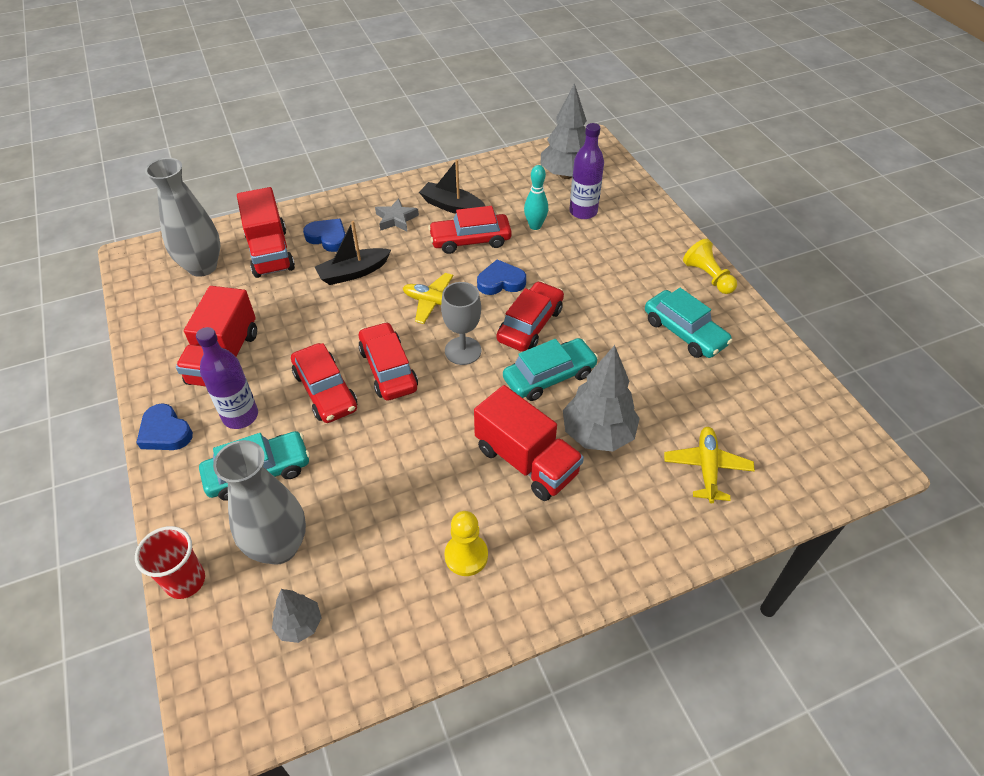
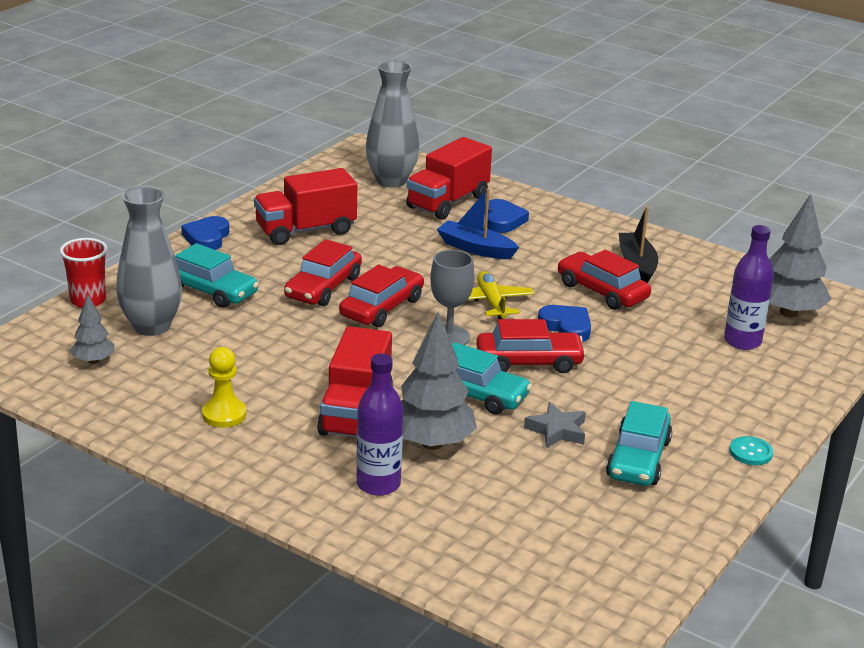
camera: 55 degrees right, 20 degrees down
(240, 416) = (255, 261): purple bottle -> purple bottle (378, 484)
(353, 273) = (475, 248): black boat -> blue boat
(396, 219) = (576, 243): grey star -> grey star (557, 431)
(535, 226) = (676, 320): turquoise bowling pin -> none
(707, 468) = (460, 522): yellow plane -> none
(708, 276) = (750, 452): yellow pawn -> turquoise button

